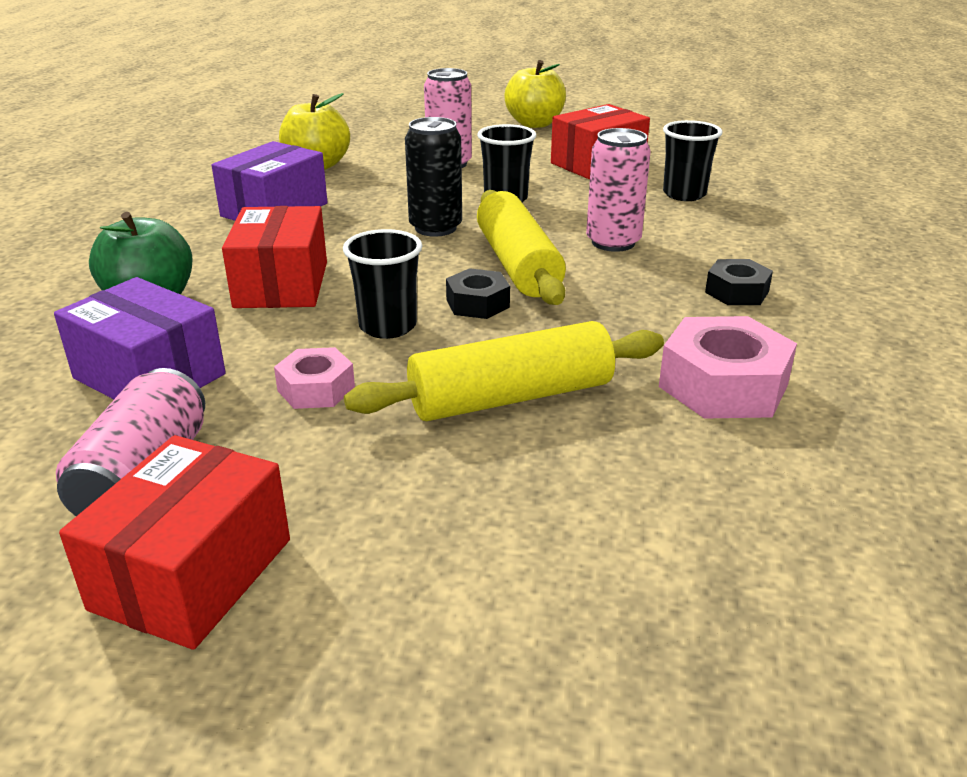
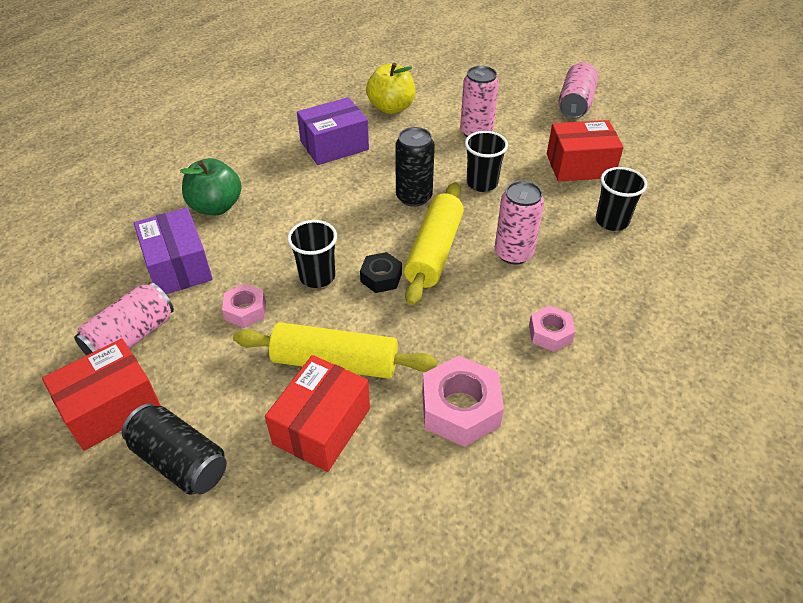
camera: 30 degrees right, 15 degrees up
(281, 284) = (289, 217): red box -> red box (322, 426)
(393, 589) = (180, 461): none -> black can
(534, 124) = (575, 104): yellow apple -> pink can
(736, 292) = (550, 333): black nut -> pink nut

